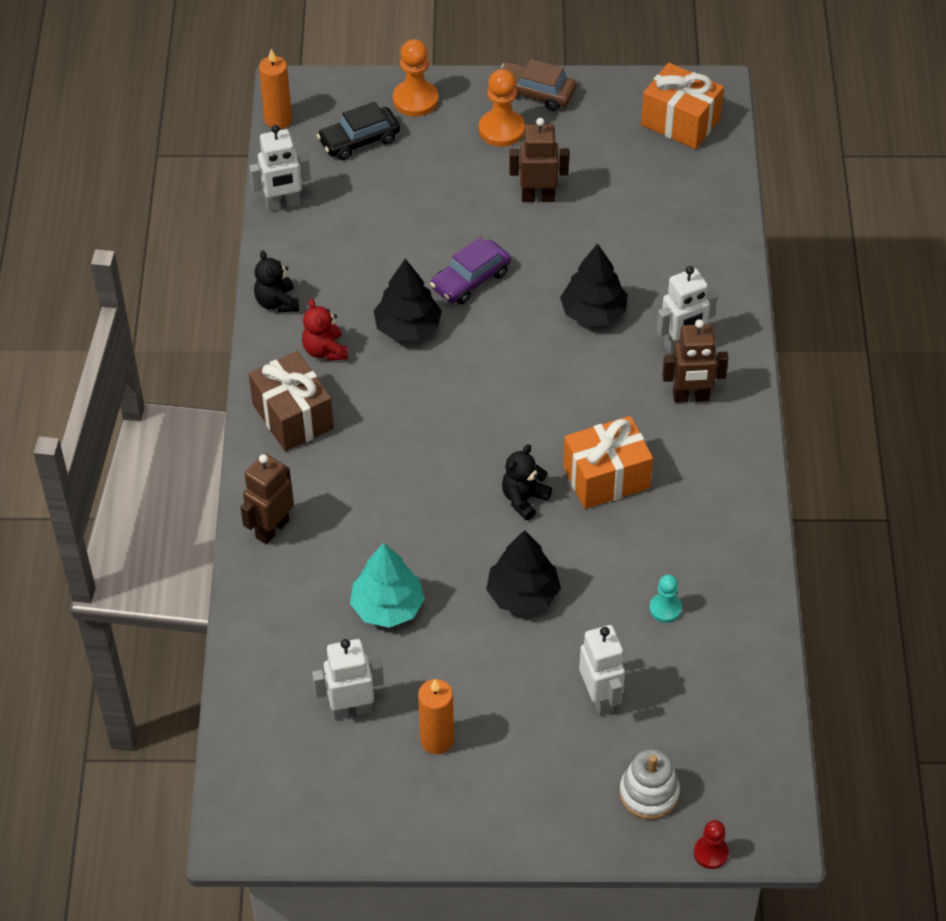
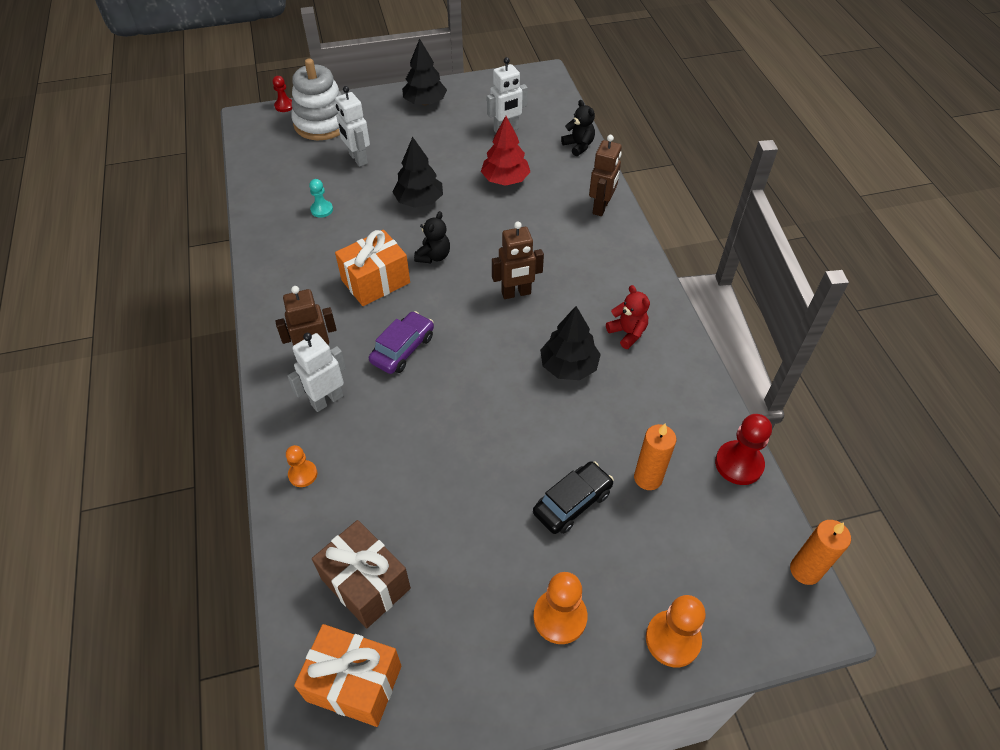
camera: 165 degrees right, 0 degrees up
(277, 302) = (688, 365): black teddy bear -> black teddy bear (578, 146)
(283, 204) = (739, 464): white robot -> red pawn
(293, 416) = (626, 279): brown gift -> brown gift (365, 584)
(359, 140) = (706, 562): black car -> black car (572, 503)
(387, 607) = (505, 180): turquoise tree -> red tree
(437, 740) = (451, 125): orange candle -> orange candle (648, 478)
(470, 280) = (531, 422): purple car -> purple car (403, 349)
(535, 93) = (538, 688): brown car -> none
(538, 197) = (494, 531): brown robot -> brown robot (516, 293)
(593, 313) = (411, 413): black tree -> black tree (425, 102)
(649, 793) = (322, 123): white stacking toy -> white stacking toy, size x1.62
(713, 278) = (303, 474): none -> orange pawn

